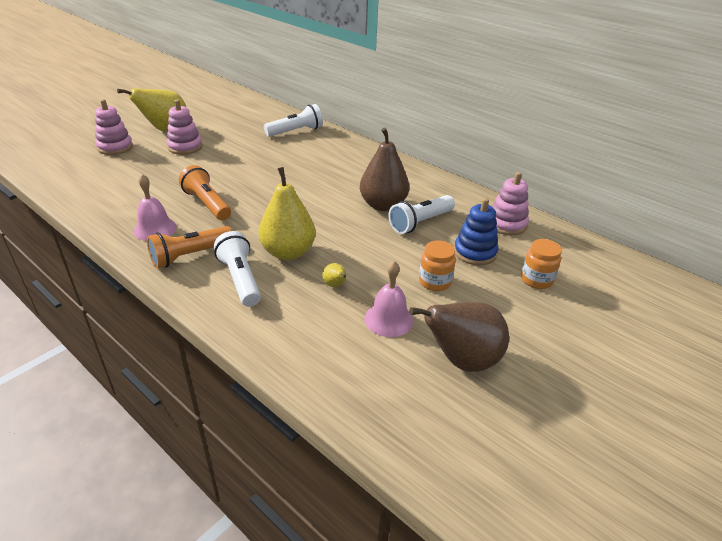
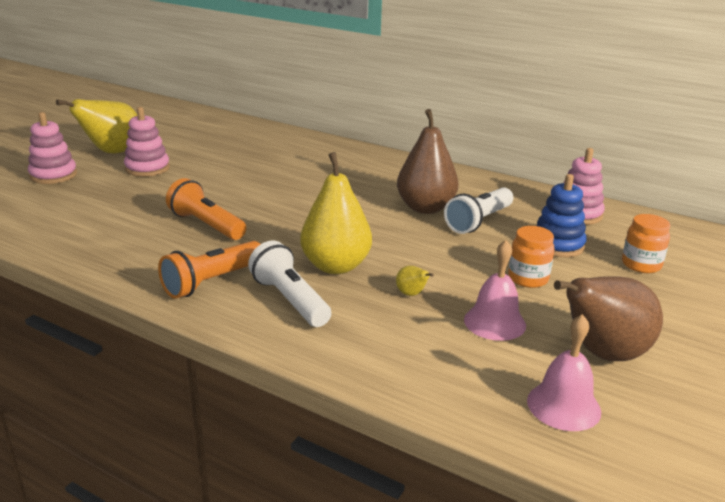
camera: 10 degrees left, 10 degrees down
(155, 229) = (151, 257): pink bell -> pink bell (563, 406)
(296, 131) = (281, 142): white flashlight -> none

